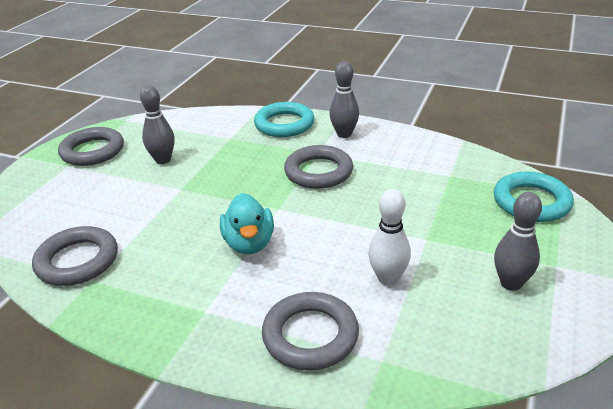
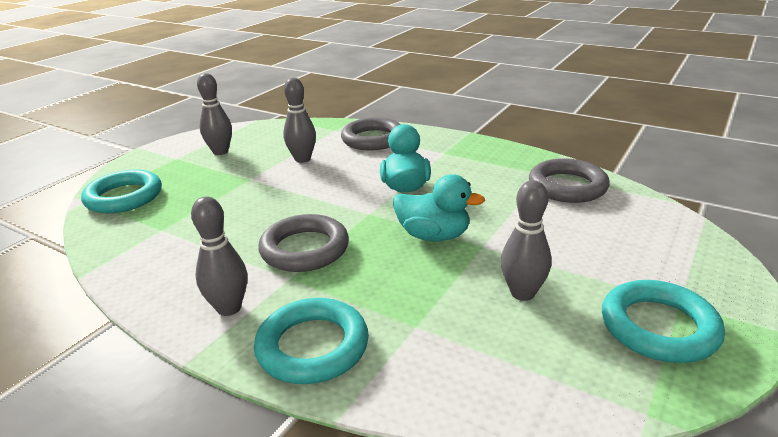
camera: 170 degrees left, 5 degrees down
(92, 151) = (658, 327): grey ring -> turquoise ring
(219, 192) = (433, 236): none -> turquoise duck
(388, 278) = (302, 159): white bowling pin -> grey bowling pin

